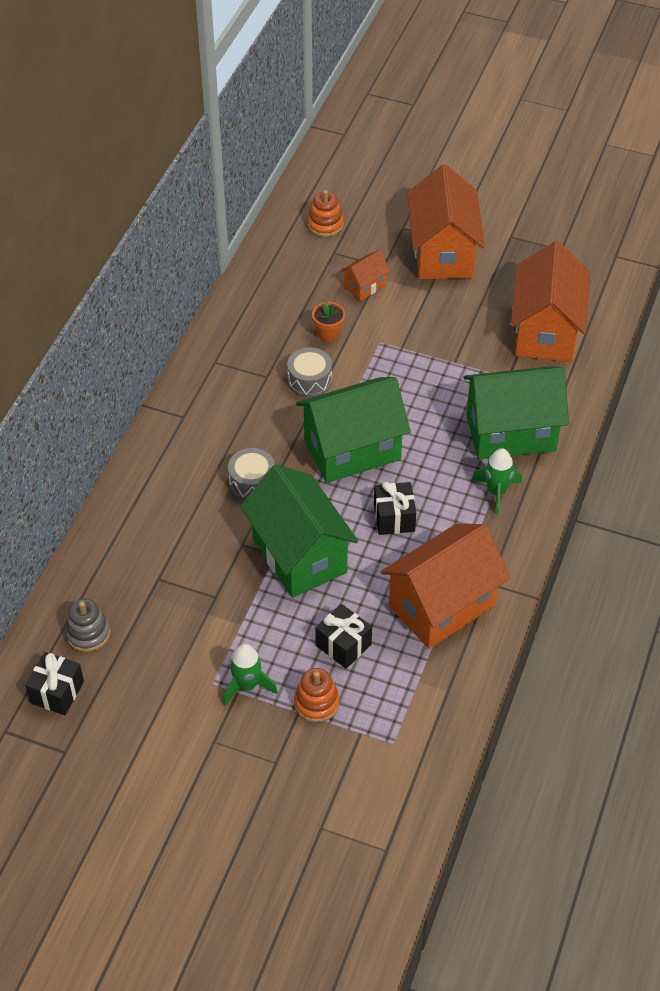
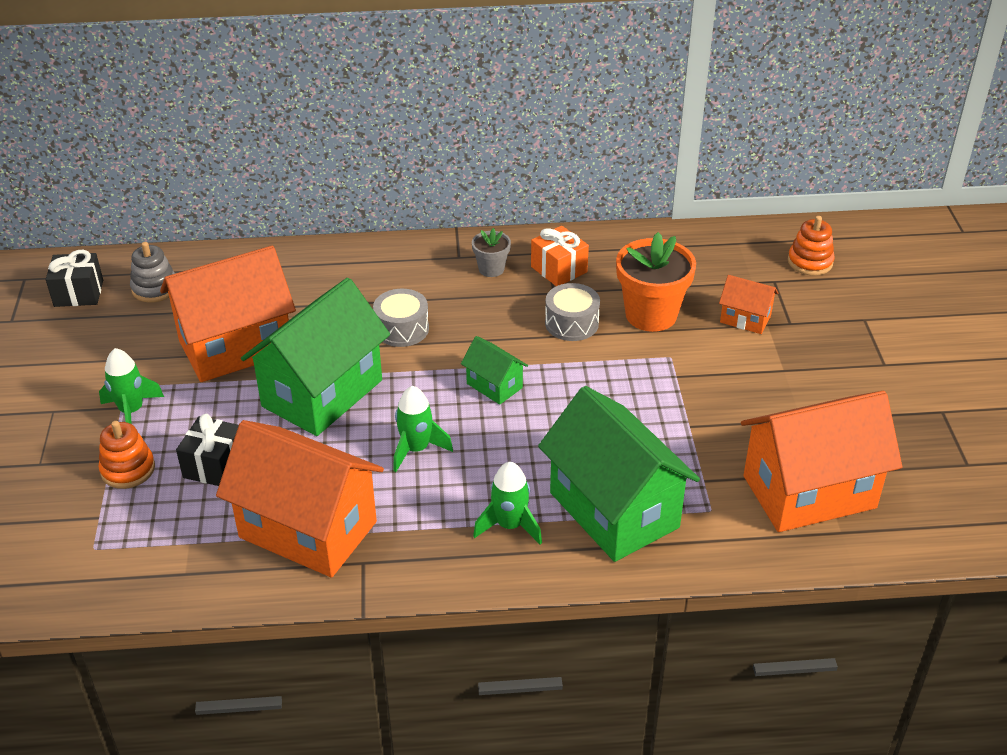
camera: 65 degrees right, 10 degrees down
(213, 402) = (491, 269): none -> grey flower pot
(241, 363) = (559, 269): none -> orange gift
(328, 333) = (651, 315): orange flower pot -> orange flower pot, size x1.91
(352, 450) = (494, 385): green house -> green house, size x0.46
(394, 518) = (416, 449): black gift -> green rocket
(442, 253) = (855, 362): orange house -> orange house (236, 347)

